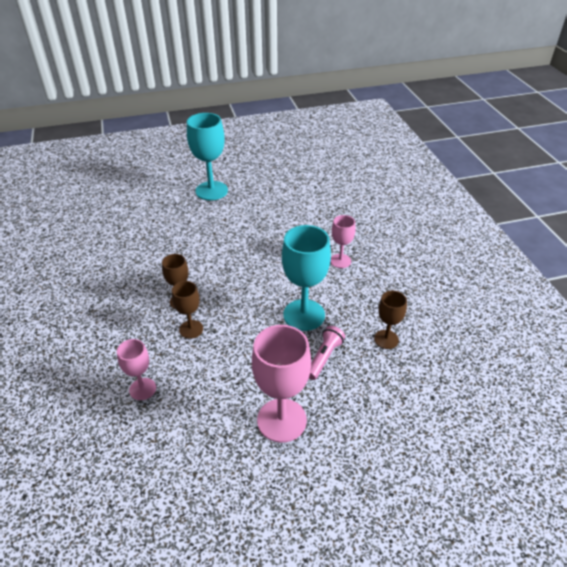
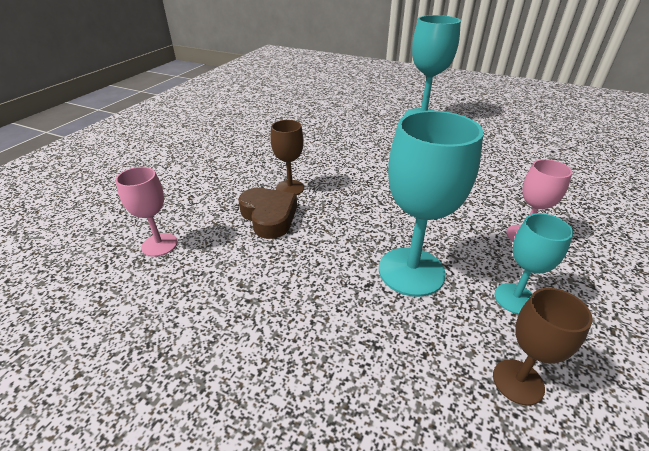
camera: 40 degrees right, 5 degrees down
(191, 329) = (269, 217): brown goblet -> brown heart
(281, 420) = (242, 388): pink goblet -> none
(324, 357) = (387, 342): pink flashlight -> none
(360, 301) = (515, 299): none -> turquoise goblet

